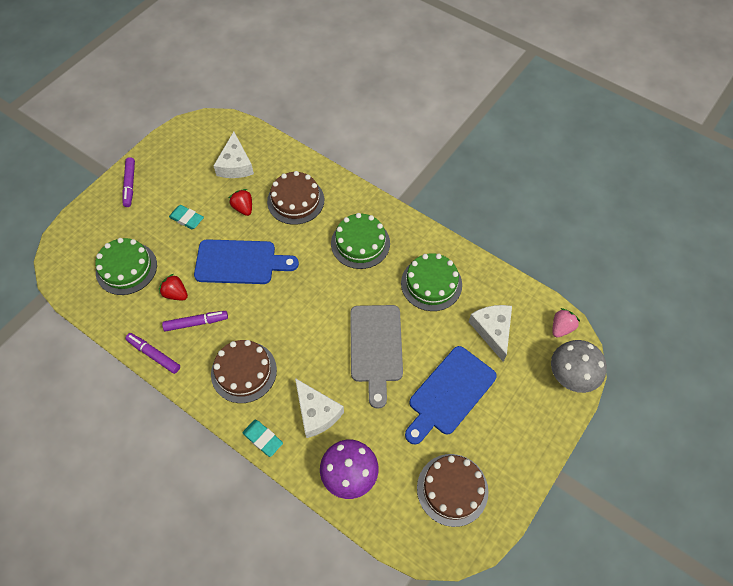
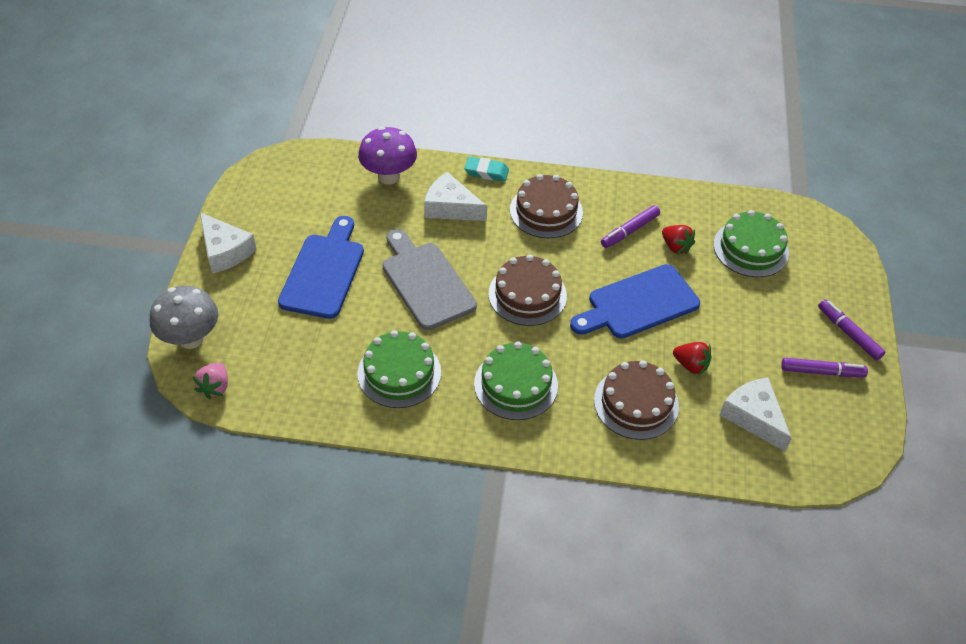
camera: 150 degrees right, 10 degrees down
(154, 355) = (643, 191): purple marker -> purple marker (822, 372)
(176, 294) = (675, 247): red strawberry -> red strawberry turned 45 degrees clockwise
(187, 219) = (742, 324): turquoise eraser -> none
(452, 489) = (286, 201): brown cake -> brown cake (527, 294)
(492, 330) = (300, 350): white cheese -> white cheese (225, 251)

